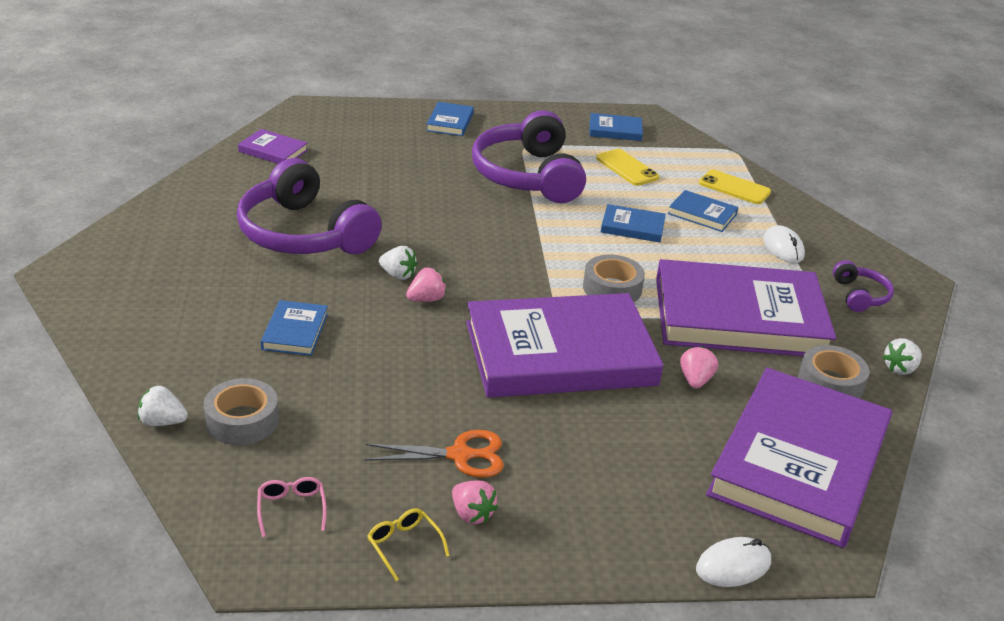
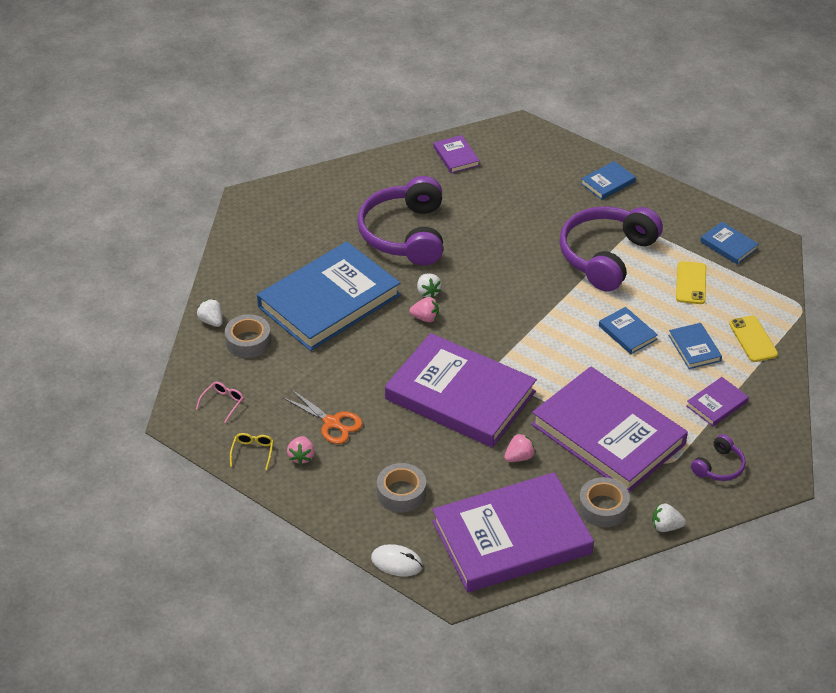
camera: 45 degrees right, 10 degrees up
(295, 331) = (329, 301): blue book -> blue book, size x2.43
(612, 288) = (550, 370): grey tape -> grey tape (401, 493)
(783, 248) = (717, 404): white mouse -> purple book

